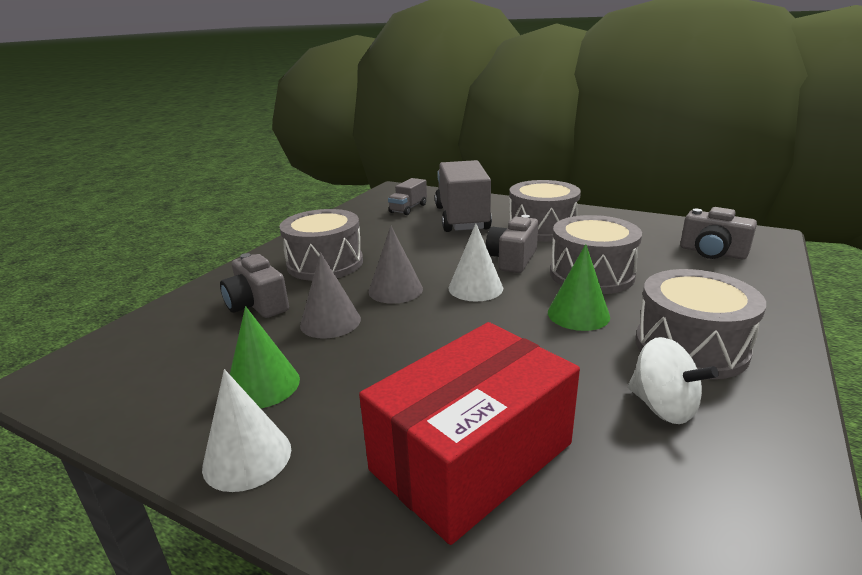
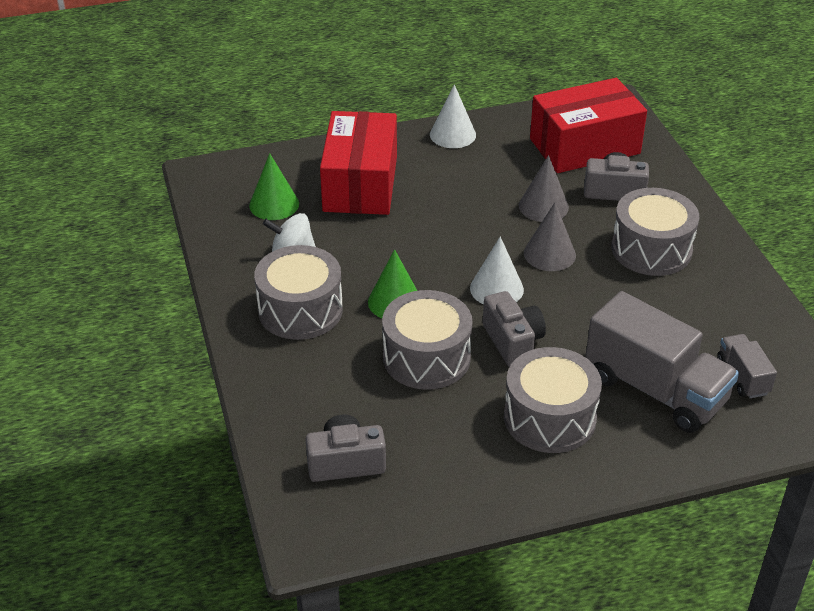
camera: 135 degrees right, 15 degrees up
(181, 352) = (584, 146): none -> red box
(263, 385) = (505, 158): green cone -> green cone (274, 204)

